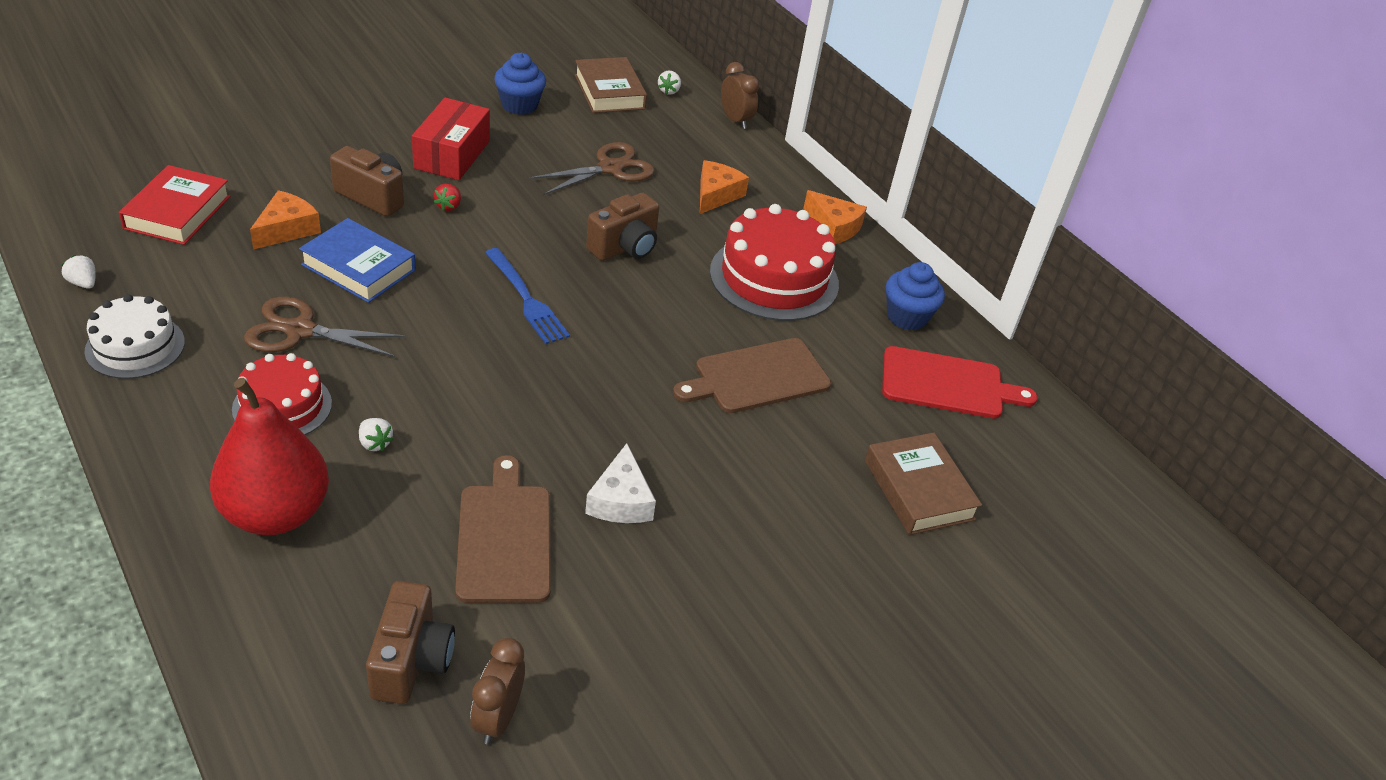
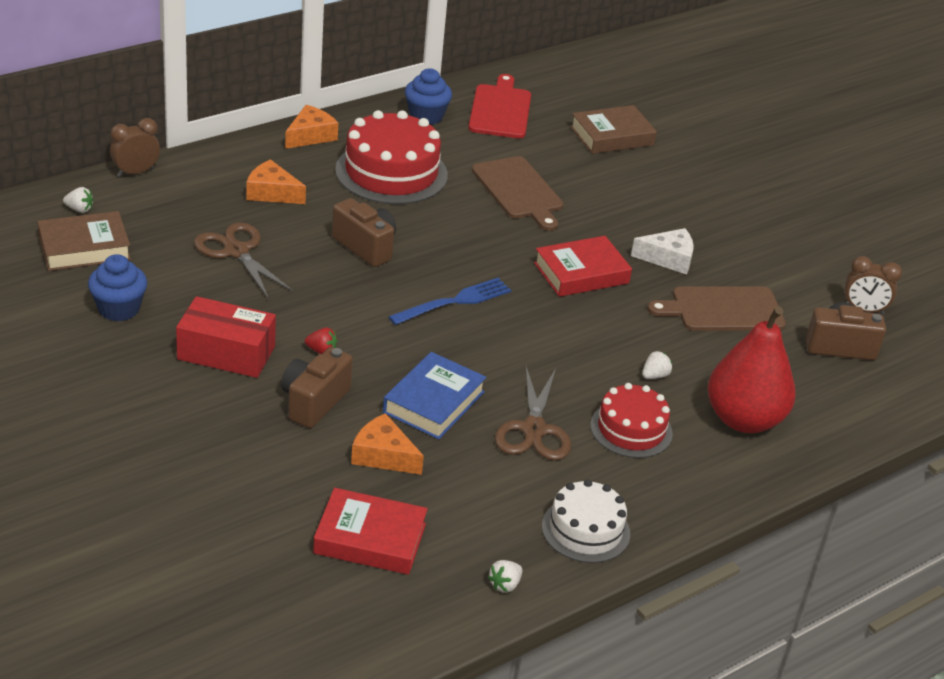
camera: 90 degrees left, 5 degrees down
(584, 409) = (581, 273): none -> red book

